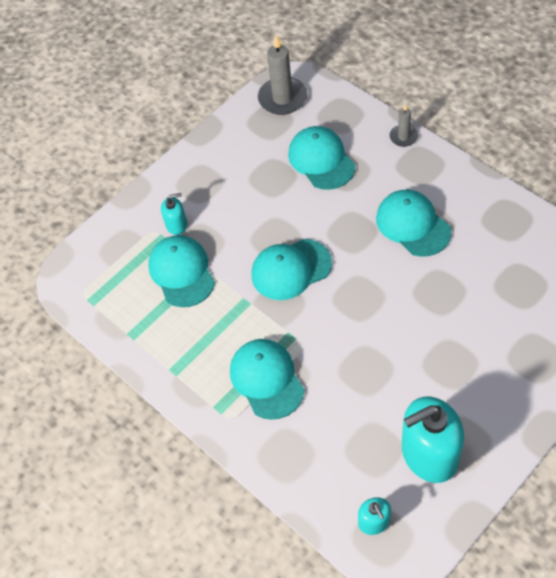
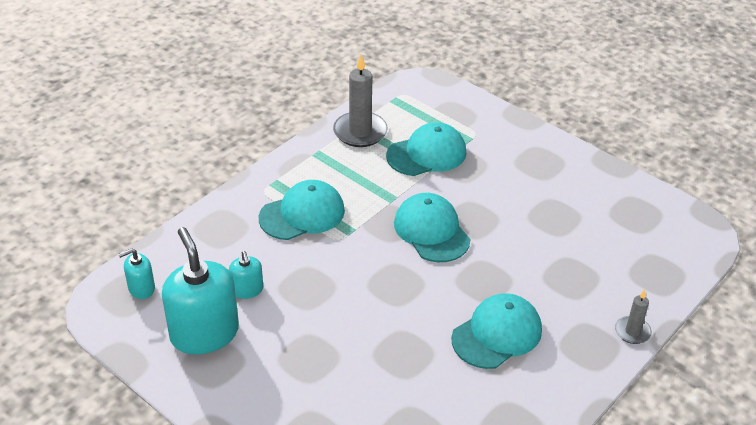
camera: 80 degrees right, 15 degrees down
(176, 224) = (484, 148): turquoise soap dispenser -> turquoise soap dispenser (247, 290)
(282, 98) = (673, 224): grey candle -> grey candle (360, 132)
(321, 160) = (584, 256): turquoise cap -> none

